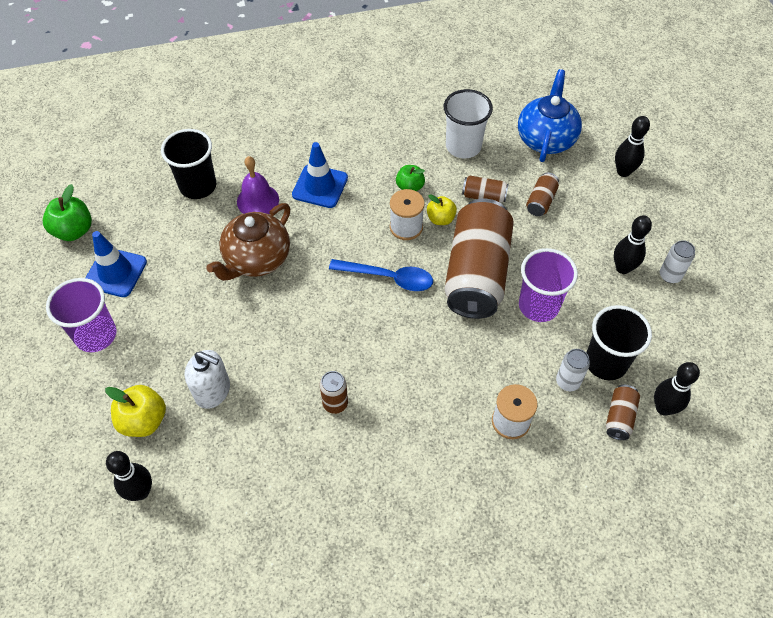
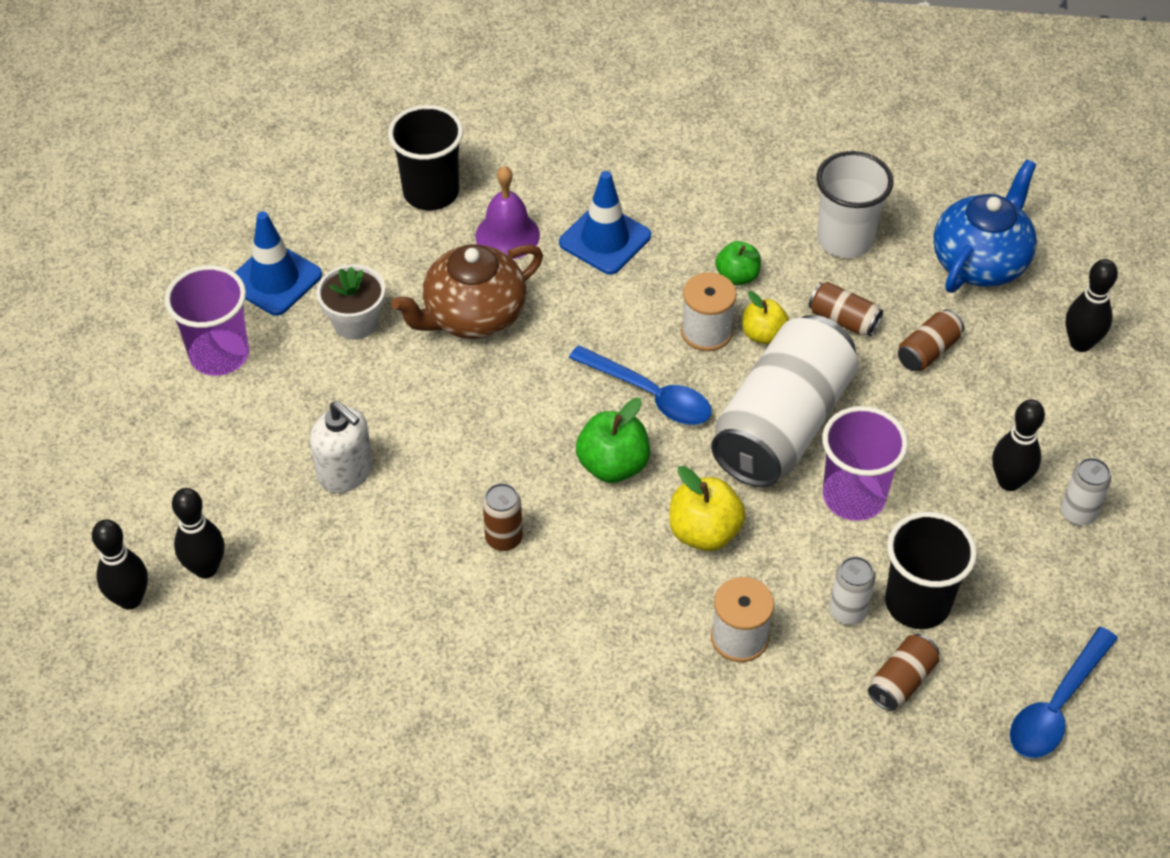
camera: 20 degrees right, 5 degrees down
(74, 230) = (239, 207): green apple -> green apple (613, 465)
(143, 420) = (242, 482): yellow apple -> yellow apple (704, 532)
(181, 286) = (355, 322): none -> white flower pot
(476, 273) = (782, 425): brown can -> white can
(663, 408) = (974, 690): black bowling pin -> black bowling pin (130, 599)
(714, 401) = (1056, 705): none -> blue spoon

